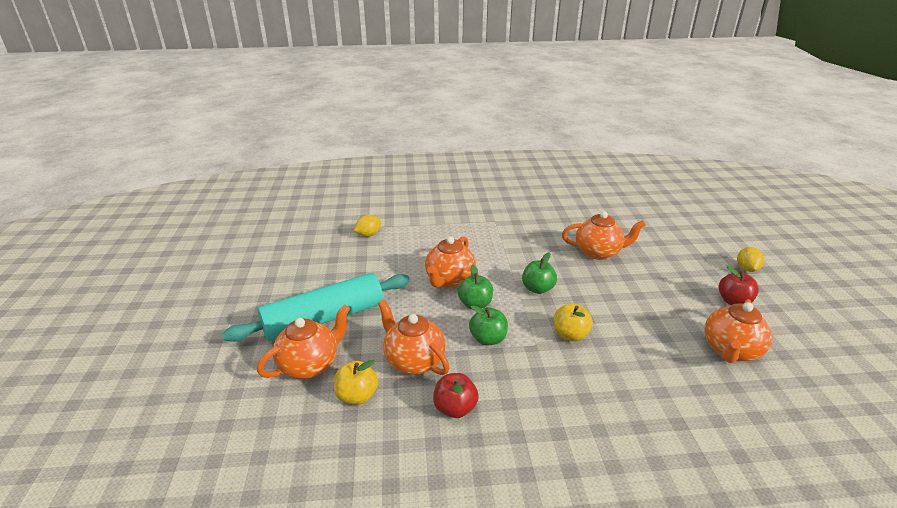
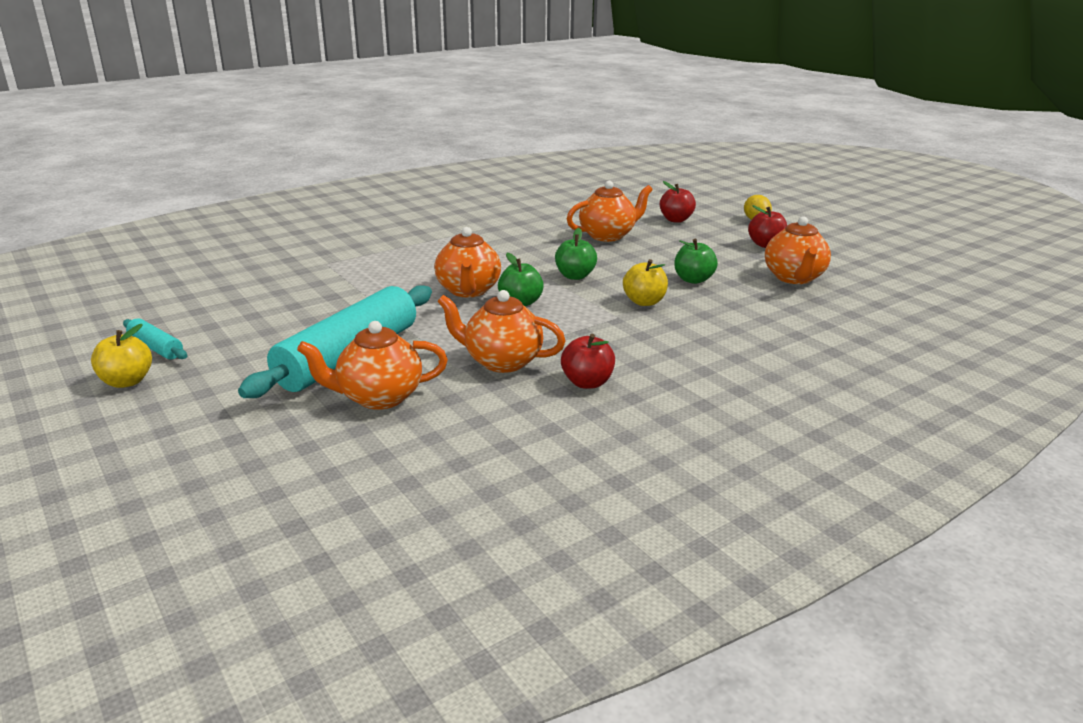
camera: 30 degrees left, 5 degrees down
(234, 272) = (156, 347): none -> turquoise rolling pin
(310, 365) = (378, 397): orange teapot -> orange teapot turned 120 degrees counterclockwise
(357, 396) = (468, 404): yellow apple -> yellow apple (127, 381)
(368, 235) = (316, 274): yellow lemon -> none
(488, 339) = (564, 325): green apple -> green apple (693, 280)
(670, 249) = (676, 220): none -> red apple

